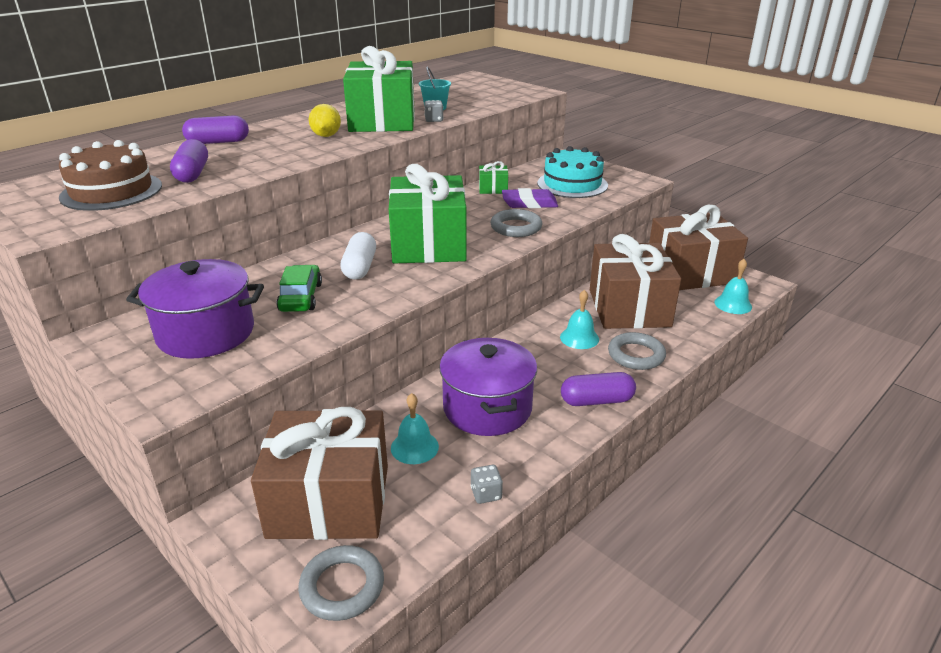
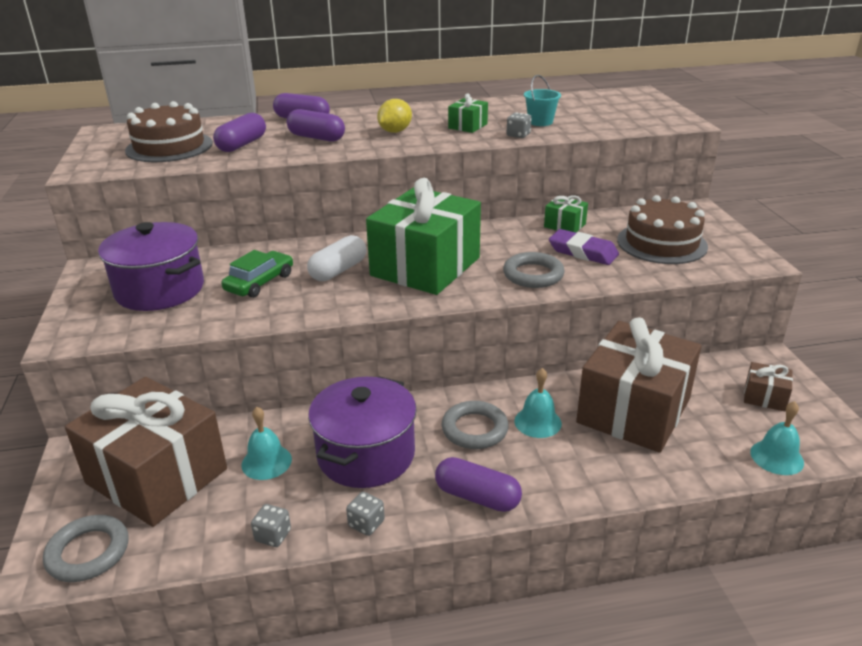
camera: 35 degrees right, 0 degrees up
(260, 154) = (316, 138): none -> purple capsule
(382, 121) = (468, 126): green gift -> green gift, size x0.41
(544, 452) = (366, 523): none -> grey dice
(572, 184) = (661, 243): turquoise cake -> brown cake
(636, 355) = (578, 467): grey ring -> grey ring (474, 429)
(690, 272) = (764, 397): brown gift -> brown gift, size x0.41

